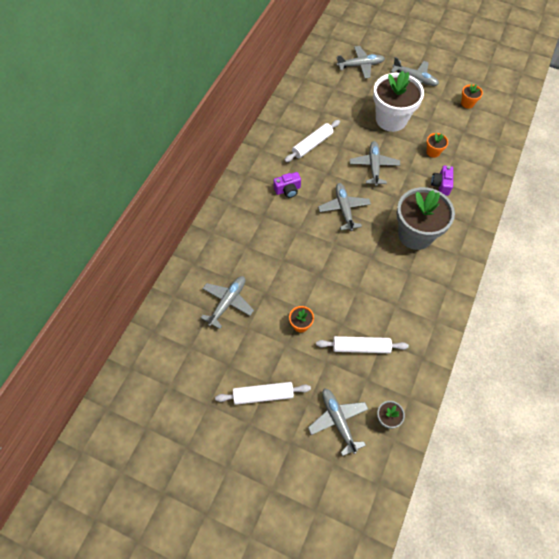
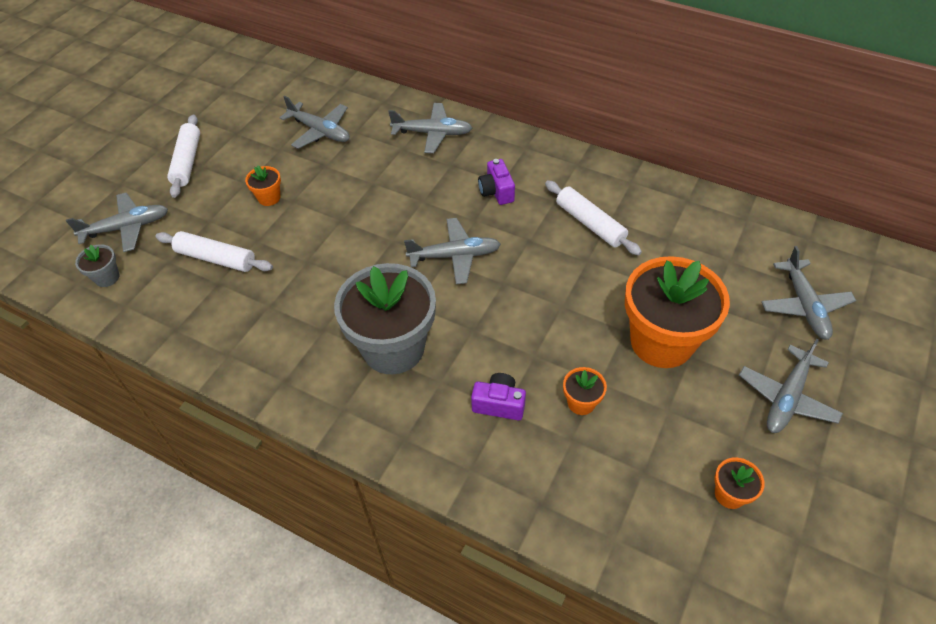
camera: 95 degrees right, 10 degrees down
(361, 347) = (216, 258): white rolling pin -> white rolling pin turned 75 degrees counterclockwise
(374, 166) = (544, 303): grey plane -> grey plane (432, 133)
(391, 119) = (661, 342): white flower pot -> orange flower pot

